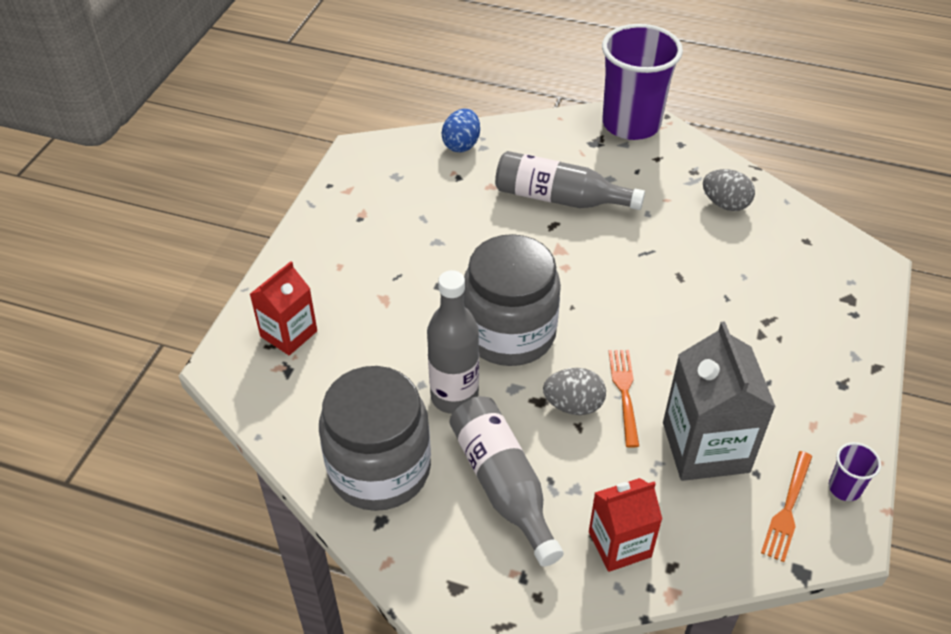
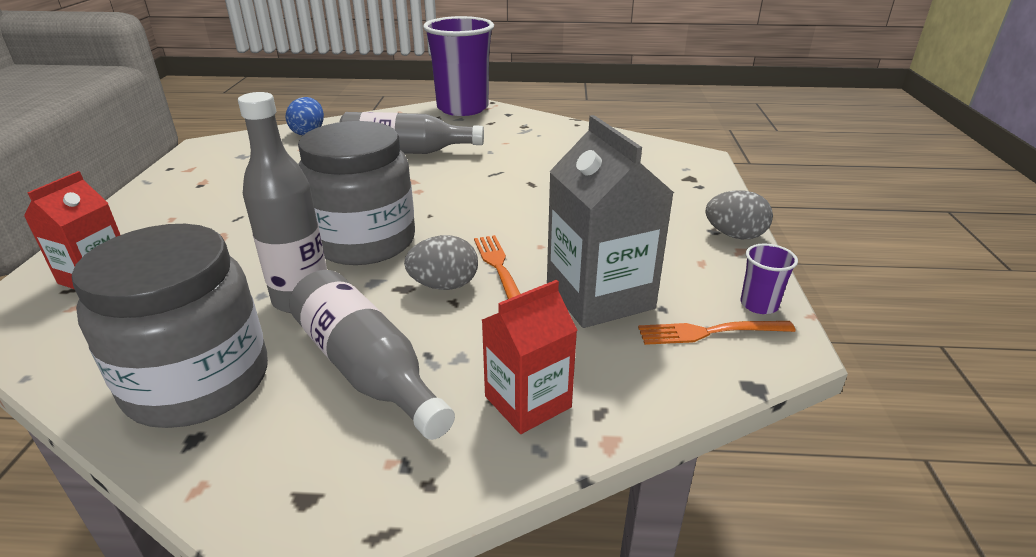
camera: 15 degrees left, 15 degrees down
(725, 204) = (557, 139): grey egg -> grey egg (734, 235)
(787, 509) = (710, 332): orange fork -> orange fork turned 75 degrees clockwise

